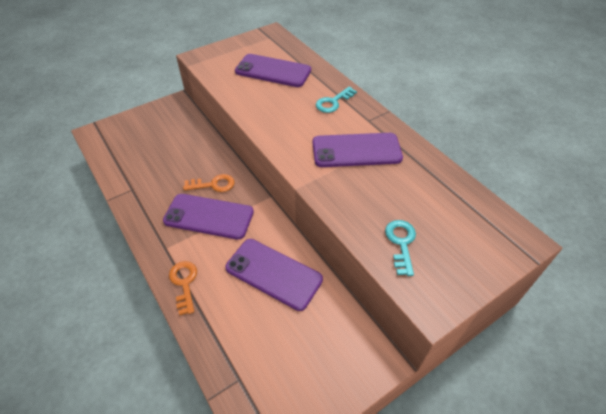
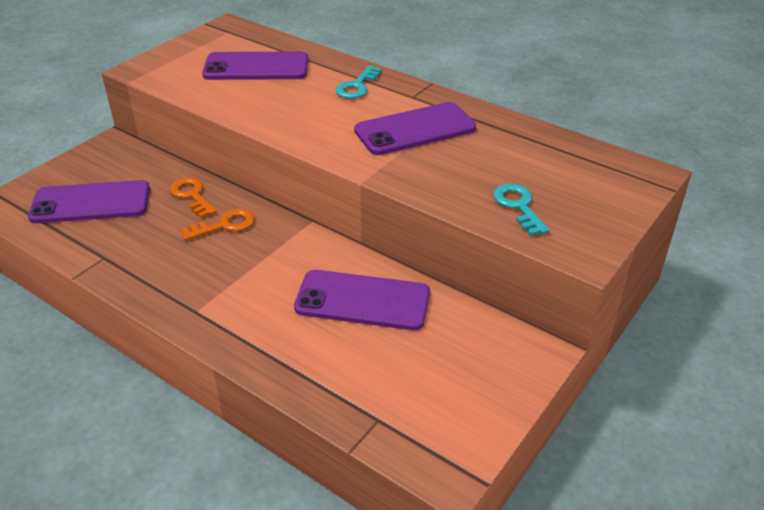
camera: 20 degrees left, 10 degrees down
(184, 283) = (246, 341): orange key -> orange key (192, 195)
(209, 216) = (238, 261): purple phone -> purple phone (91, 203)

